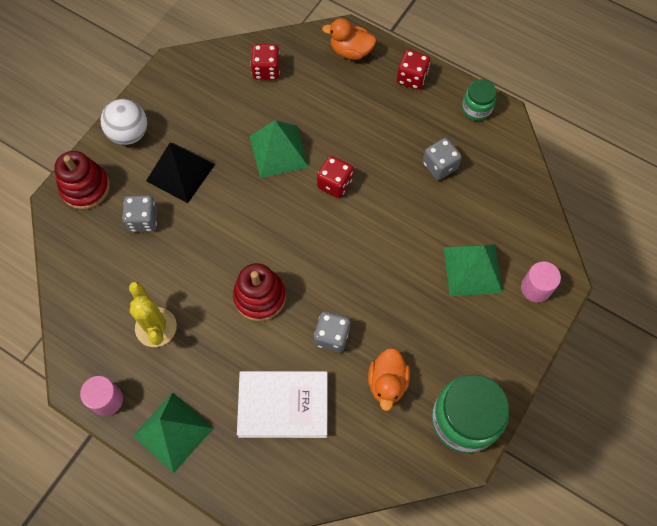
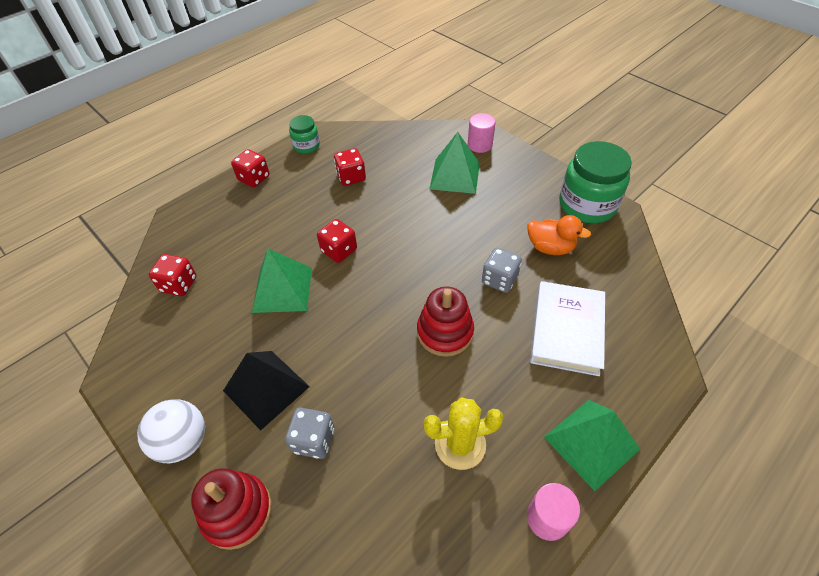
camera: 75 degrees left, 15 degrees down
(351, 51) = (199, 214): orange duck -> none
(439, 166) = (351, 177): grey dice -> red dice

